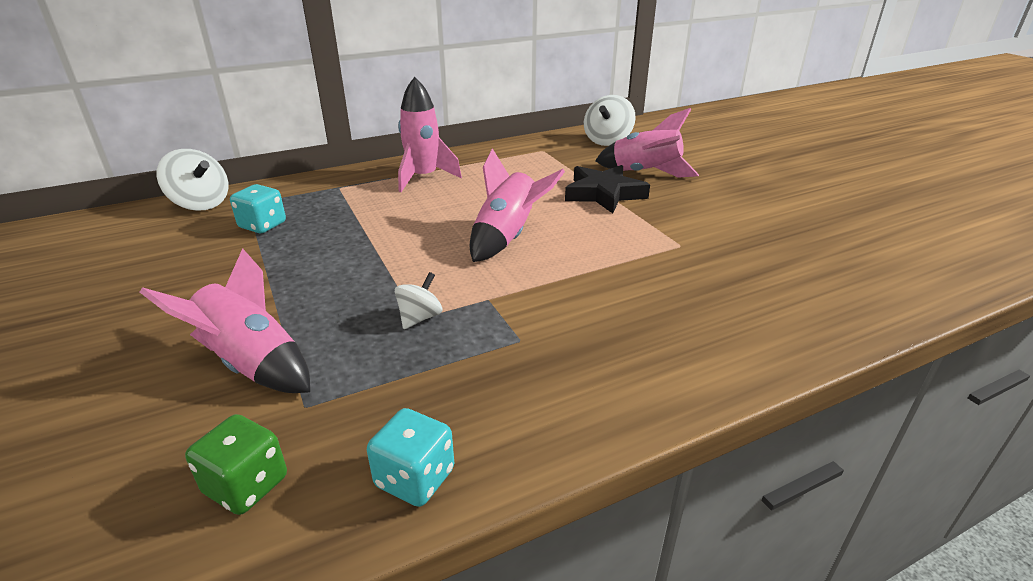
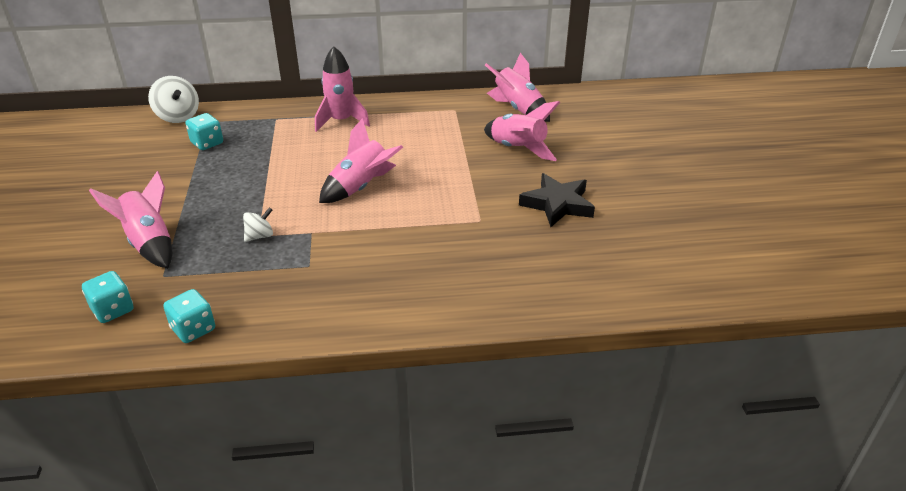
camera: 20 degrees right, 5 degrees up
(246, 485) = (113, 310): green dice -> turquoise dice
(604, 194) = (465, 163): black star -> black star (557, 204)
(607, 141) = (518, 109): white spinning top -> pink rocket

